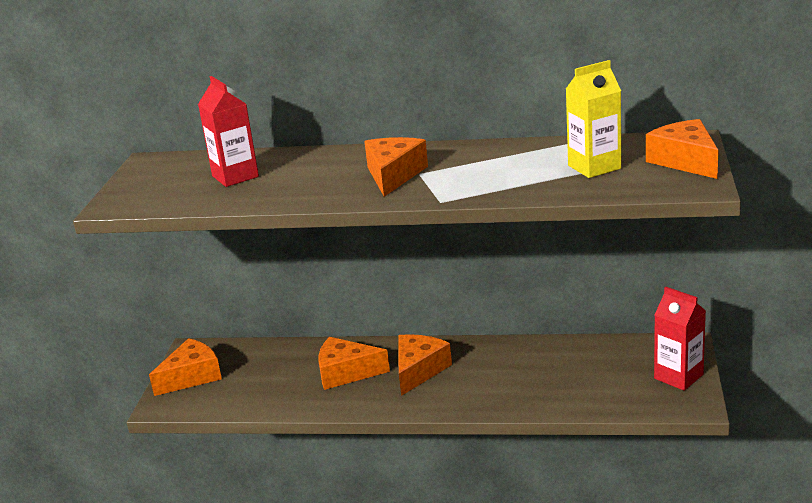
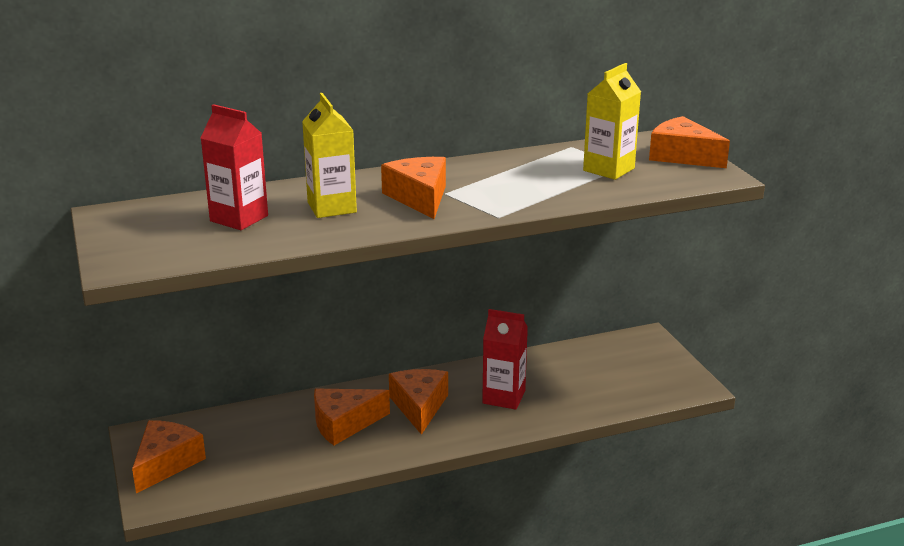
camera: 30 degrees left, 0 degrees up
(314, 175) = (332, 207): none -> yellow carton
(678, 376) = (663, 365): red carton -> red carton (504, 397)

